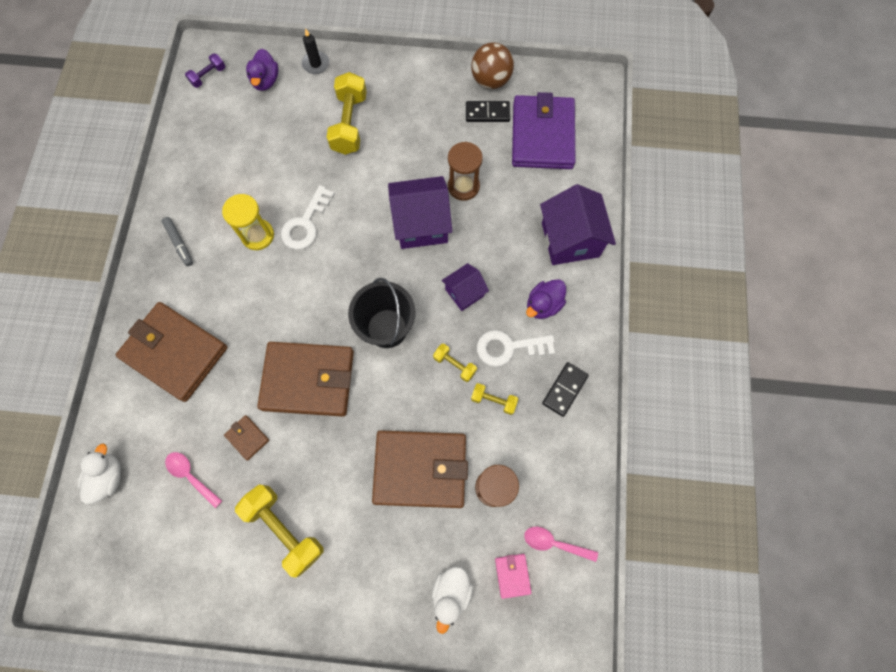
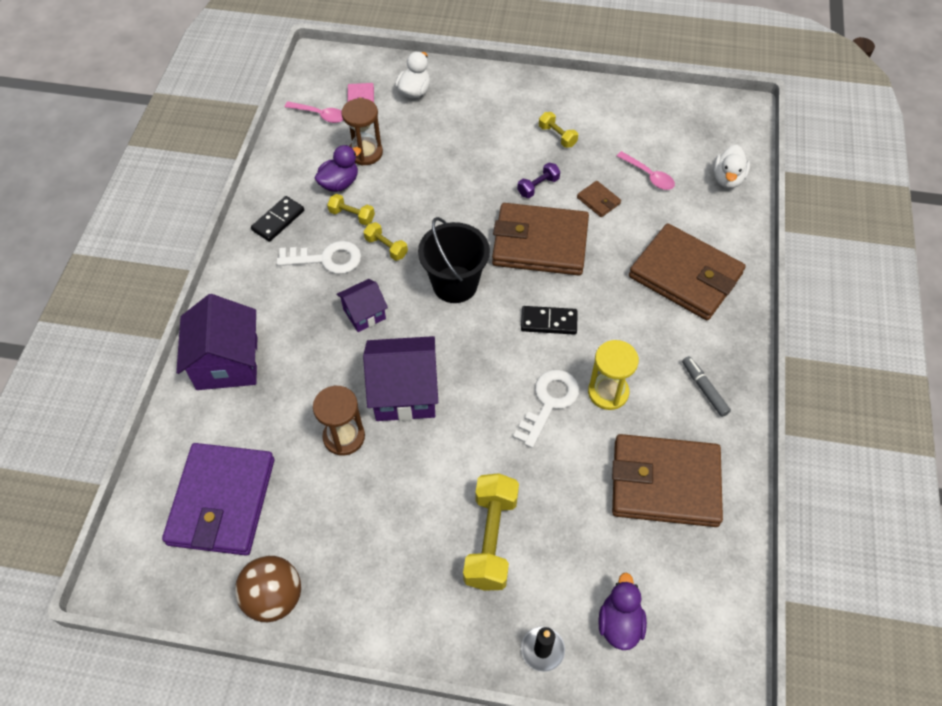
camera: 175 degrees left, 15 degrees down
(208, 76) = (711, 639): purple dumbbell -> purple dumbbell (538, 186)
(285, 529) = (557, 136): yellow dumbbell -> yellow dumbbell, size x0.52
(420, 469) = (431, 169): brown wallet -> brown wallet (665, 483)
(487, 113) = (291, 542): black domino -> black domino (549, 322)
(543, 305) = (278, 296): purple duck -> purple duck (339, 183)

